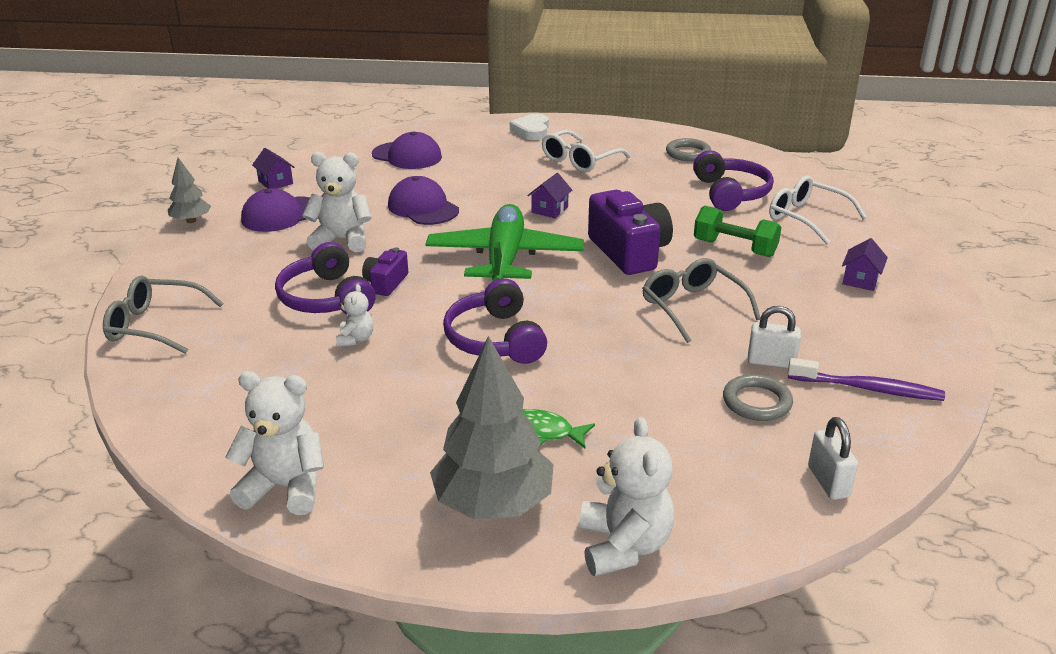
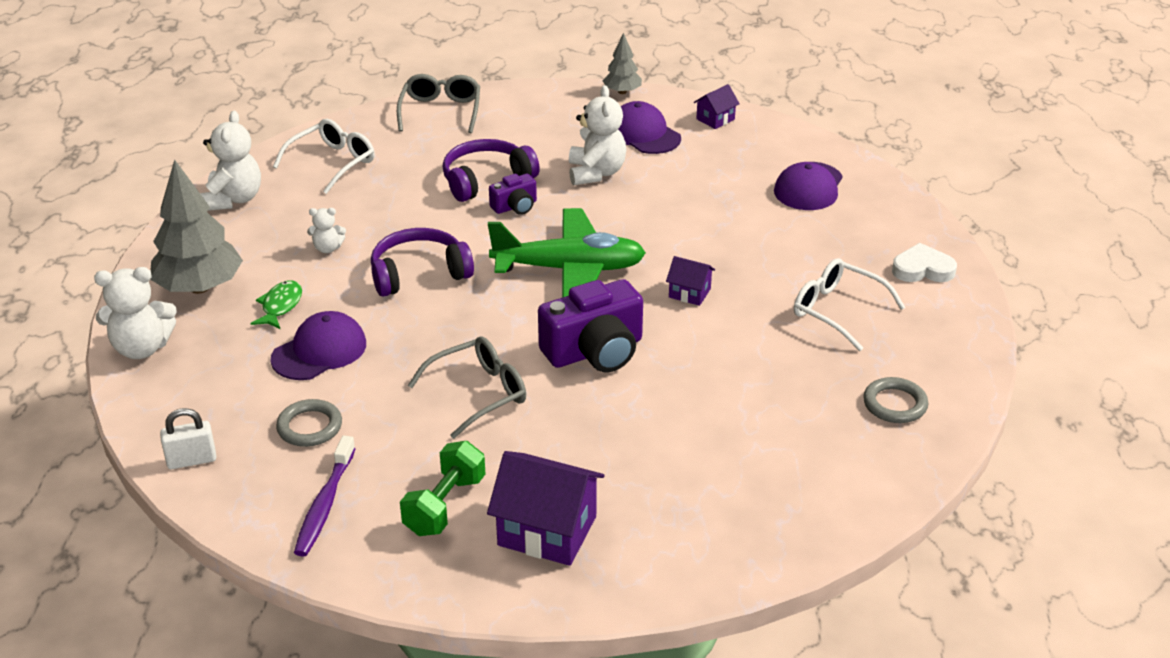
camera: 85 degrees right, 5 degrees up
(355, 339) = (420, 203): white teddy bear -> white teddy bear (328, 248)
(386, 283) = (515, 206): purple camera -> purple camera turned 135 degrees clockwise
(423, 207) = (676, 210): purple cap -> purple cap (319, 351)
(730, 193) = (771, 437): purple headphones -> none
(734, 248) = (615, 431): green dumbbell -> green dumbbell (445, 505)
(771, 362) = (375, 441): white padlock -> none
(807, 218) = (710, 503): white glasses -> white glasses (332, 163)
(860, 280) = (547, 531): purple house -> purple house, size x1.94

